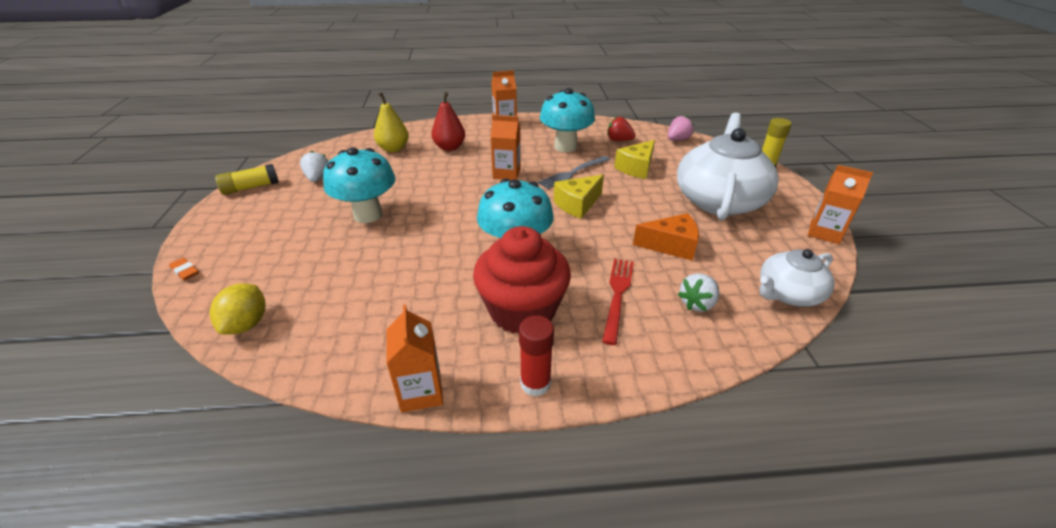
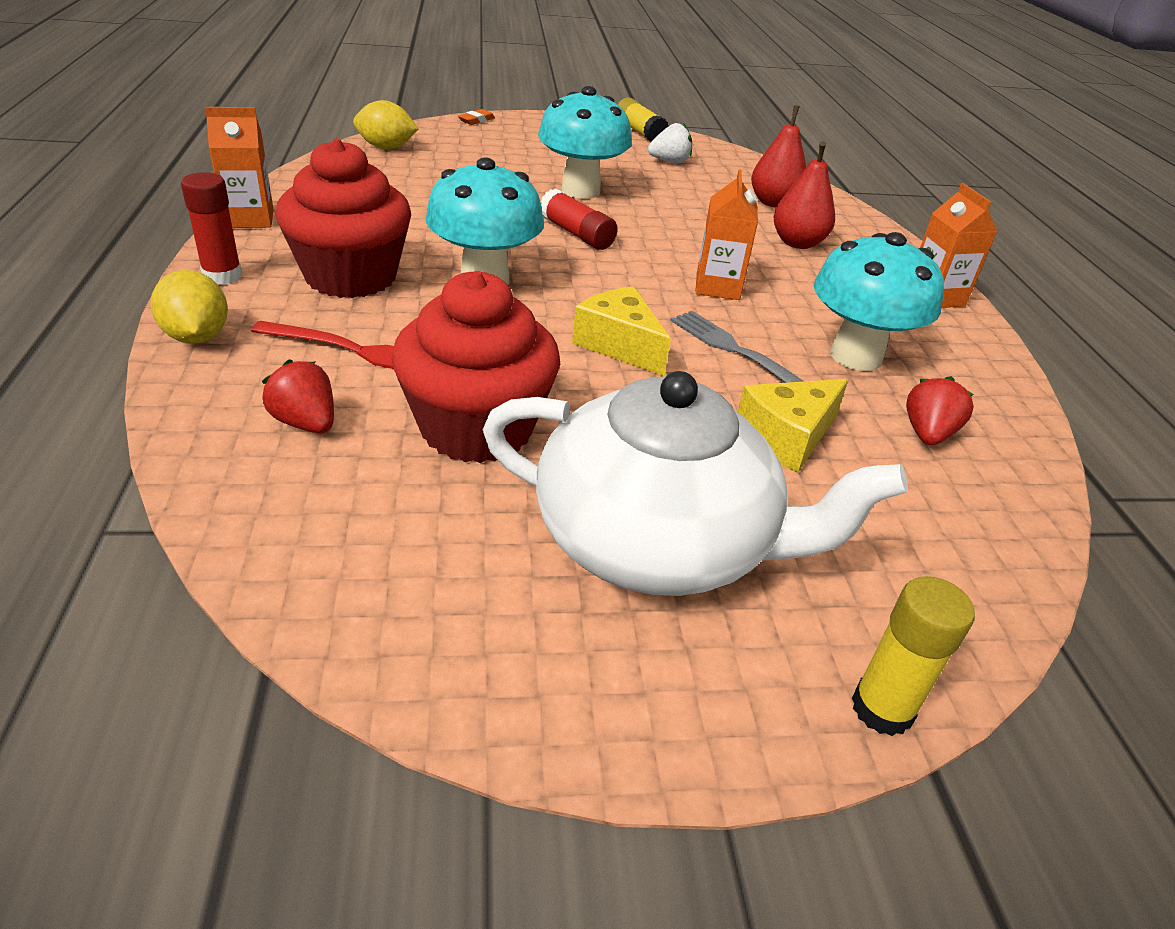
camera: 85 degrees right, 0 degrees up
(393, 149) = (773, 203): yellow pear -> red pear
(442, 216) = (576, 234): none -> red glue stick
(629, 374) = (197, 337): none -> yellow lemon
(636, 168) = (787, 438): yellow cheese -> yellow cheese turned 75 degrees counterclockwise
(671, 245) = (476, 428): orange cheese -> red cupcake
(677, 139) = (990, 543): pink strawberry -> none
(697, 303) = (306, 423): white strawberry -> red strawberry
(788, 293) = (287, 547): white teapot -> none
(824, 233) = (499, 714): orange carton -> none

